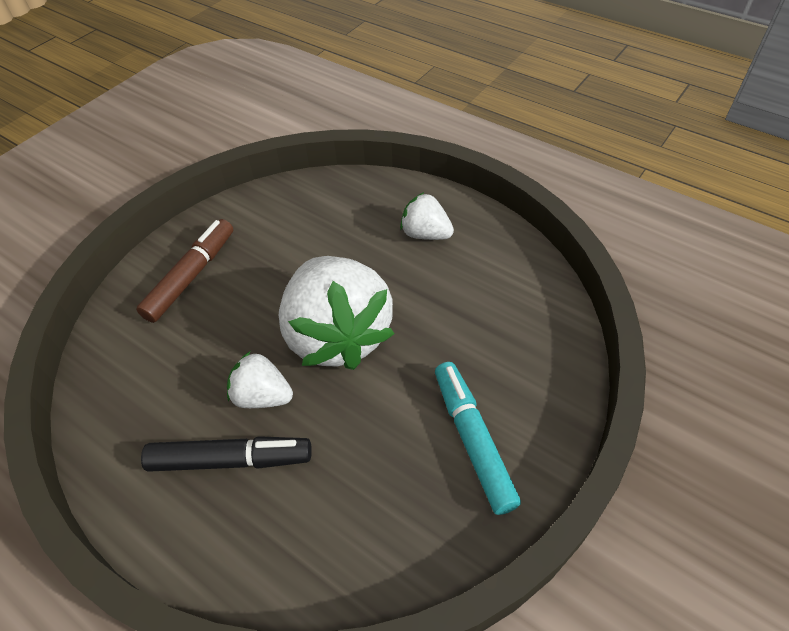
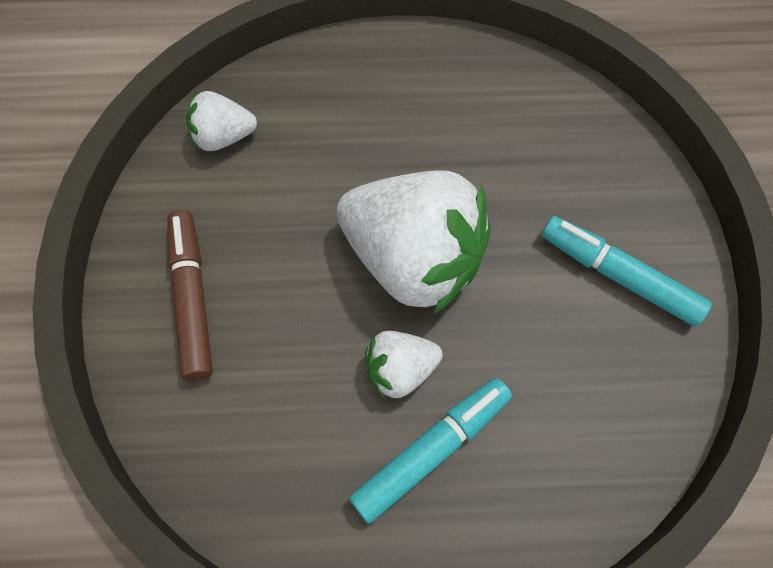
camera: 40 degrees left, 15 degrees up
(231, 460) = (431, 450): black marker -> turquoise marker
(425, 234) = (398, 95): white strawberry -> white strawberry (223, 137)

